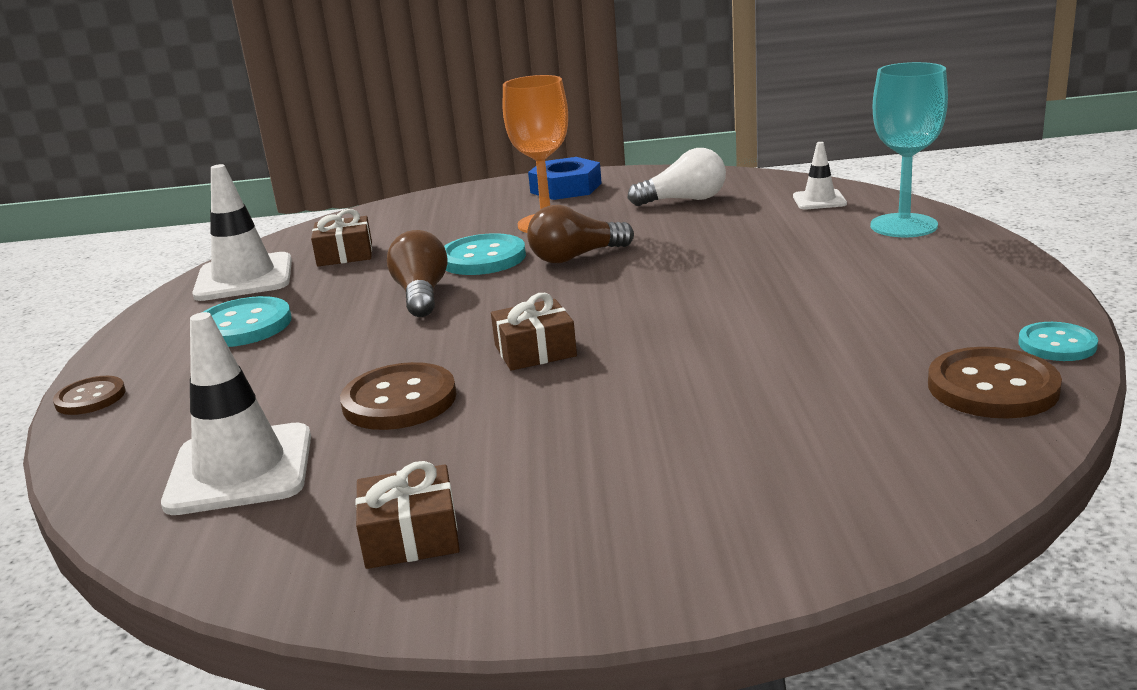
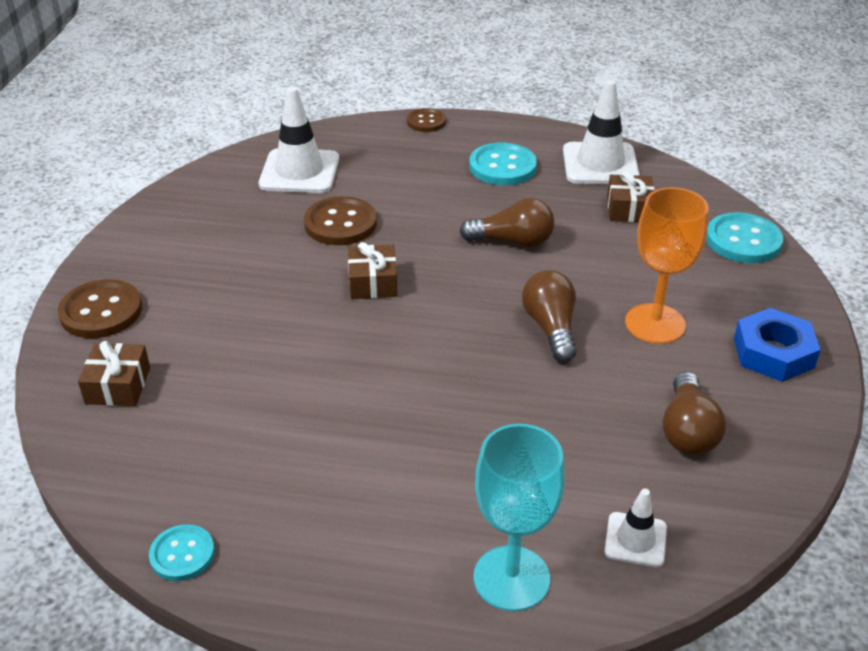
camera: 100 degrees right, 15 degrees up
(411, 536) = (191, 220): brown gift -> brown gift (118, 385)
(483, 258) = (578, 277): turquoise button -> turquoise button (743, 240)
(684, 200) = (687, 431): white light bulb -> brown light bulb
(992, 387) = (153, 483): brown button -> brown button (101, 311)

